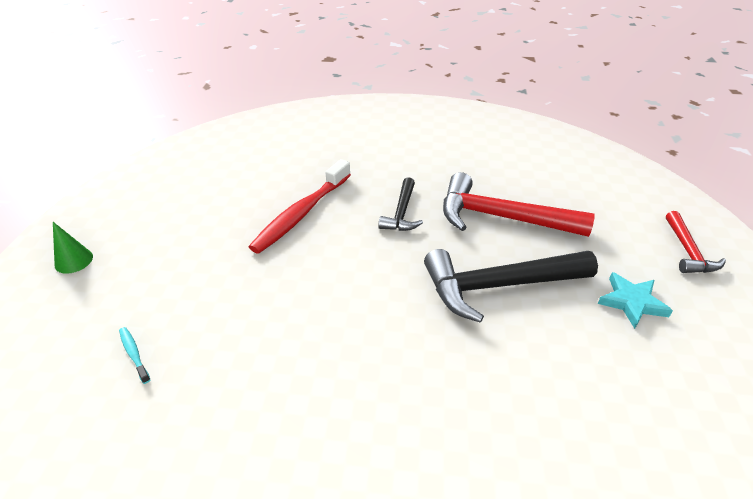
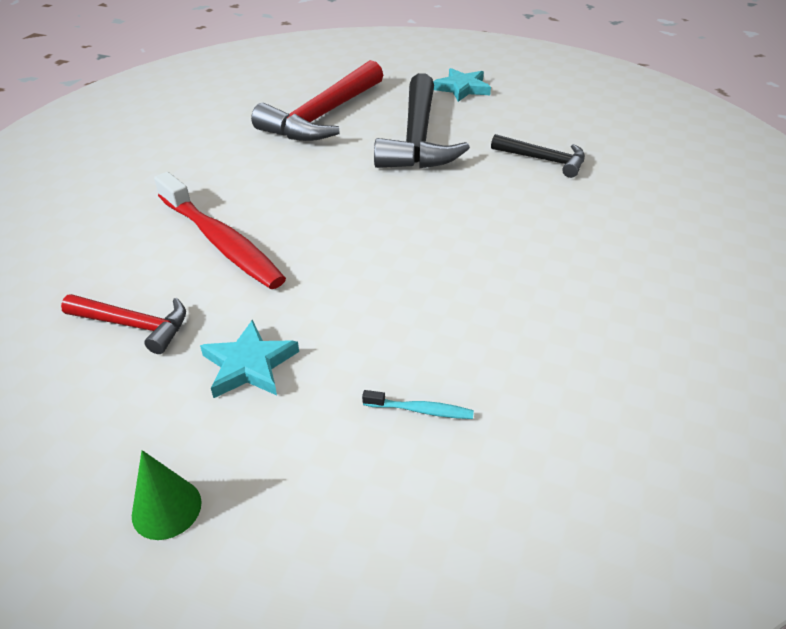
camera: 75 degrees left, 0 degrees up
(134, 354) = (421, 410): turquoise toothbrush -> turquoise toothbrush turned 150 degrees counterclockwise
(179, 260) = (249, 365): none -> turquoise star
(401, 213) = (274, 170): black hammer -> black hammer (543, 160)
(687, 251) = (417, 53): red hammer -> red hammer (134, 325)

